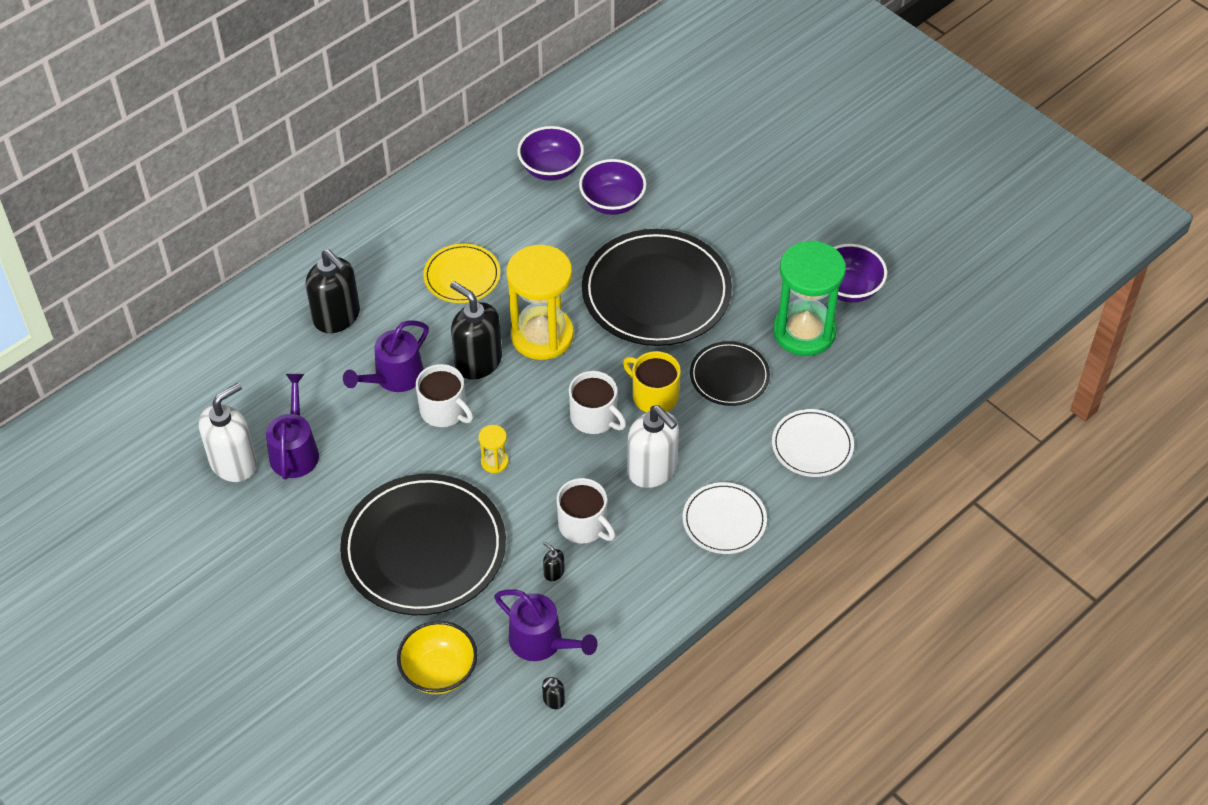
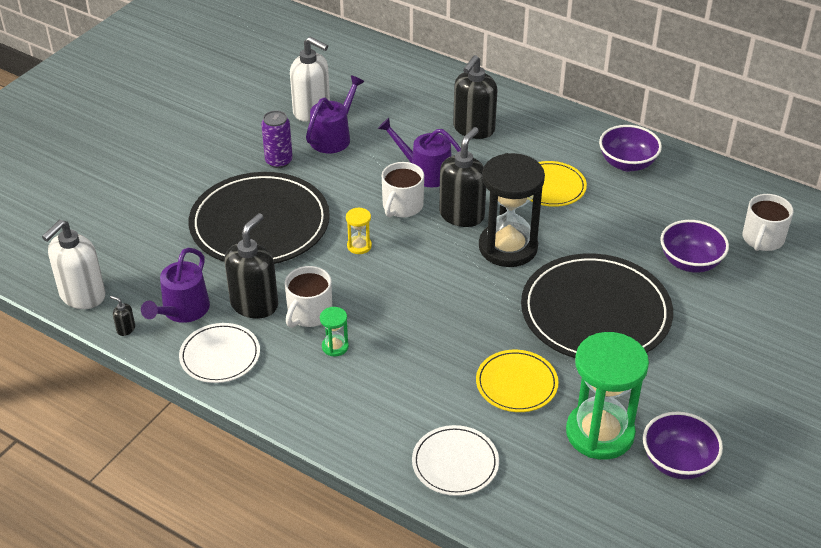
camera: 75 degrees right, 10 degrees down
(295, 451) = (333, 137): purple watering can -> purple watering can turned 45 degrees counterclockwise
(317, 512) = (279, 161): none -> purple can
(439, 671) = (143, 257): yellow bowl -> none
(542, 335) = (508, 247): yellow hourglass -> black hourglass
(551, 169) = (706, 215): purple bowl -> purple bowl (627, 163)
(554, 572) = (254, 304): black soap dispenser -> black soap dispenser, size x2.46
(594, 417) = (430, 298): white mug -> white mug (762, 239)
(638, 511) = (335, 346): none -> green hourglass
(652, 470) = (384, 348): white soap dispenser -> white soap dispenser (82, 296)
(654, 395) = (470, 333): yellow mug -> none
(724, 520) = (342, 409): white plate -> white plate (220, 355)
(729, 376) = (516, 383): black plate -> yellow plate

